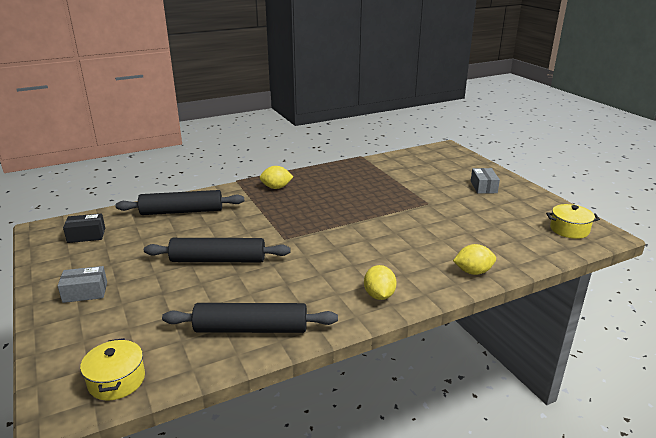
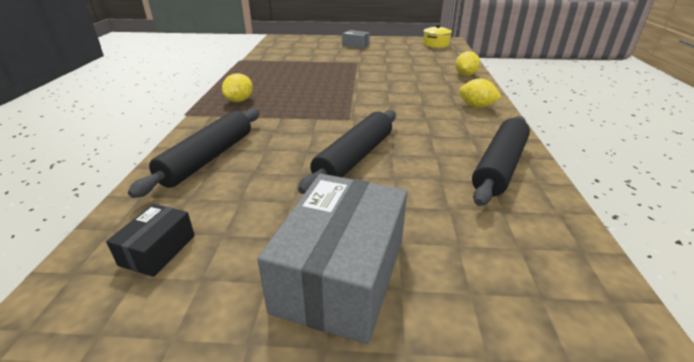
camera: 60 degrees left, 5 degrees up
(85, 292) = (341, 274): grey box -> grey box, size x2.05
(117, 380) = (574, 272): yellow pot -> none

